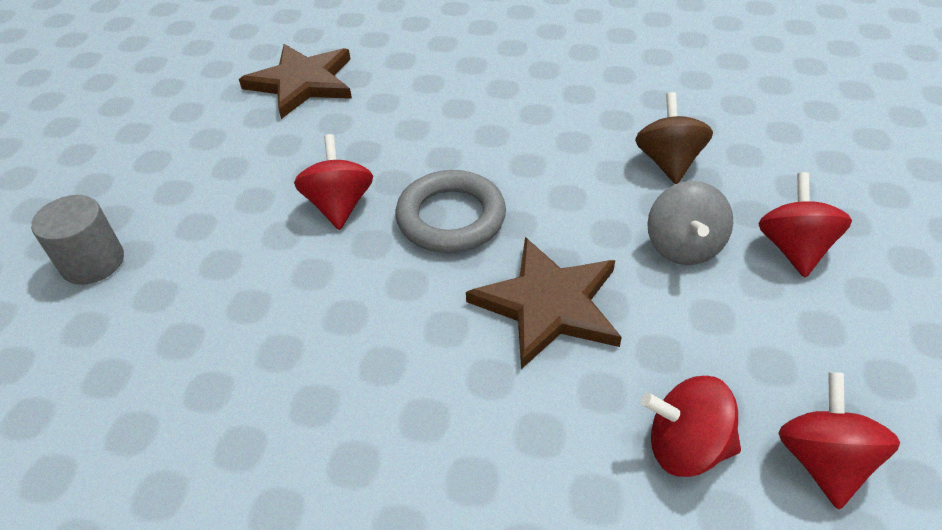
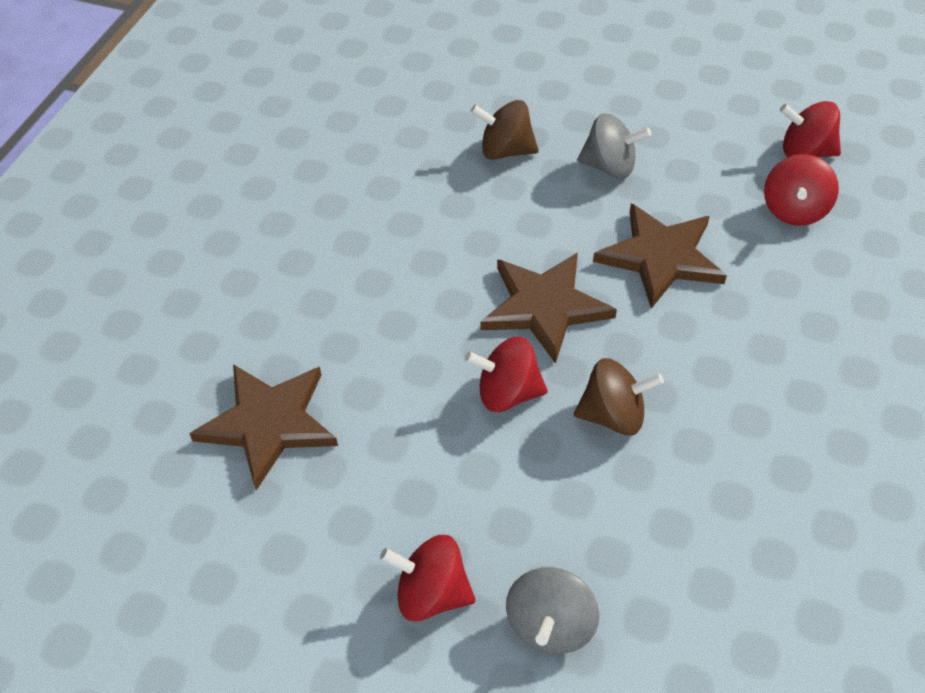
camera: 80 degrees left, 5 degrees up
(93, 262) = (550, 625): grey cylinder -> grey spinning top
(316, 283) = (613, 415): none -> brown spinning top
(451, 218) = (545, 307): grey ring -> brown star
(793, 248) = (622, 110): red spinning top -> red spinning top (431, 593)

